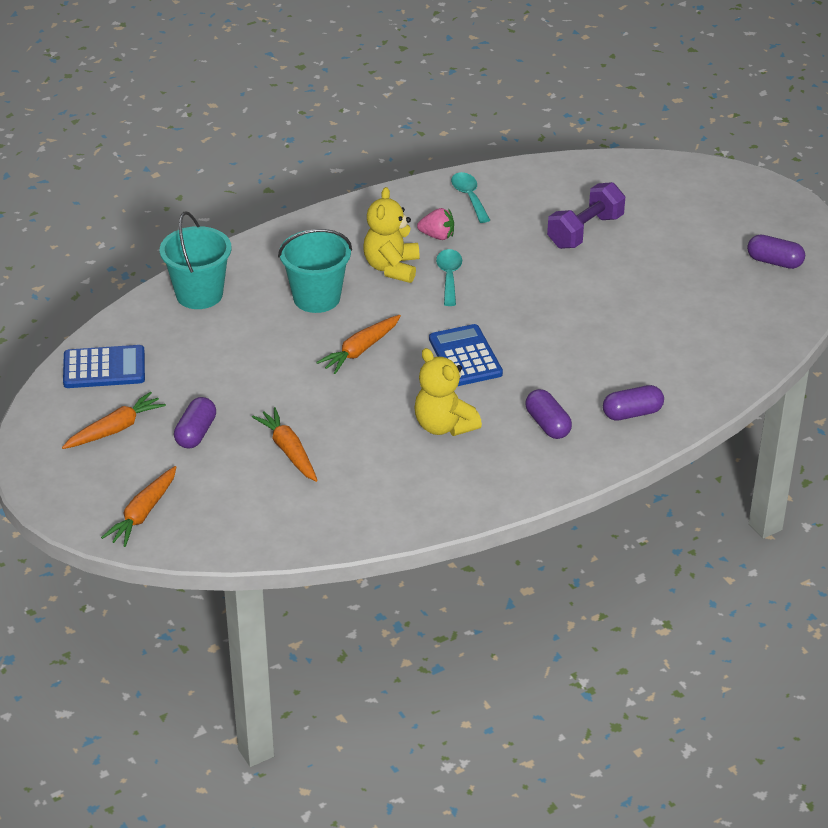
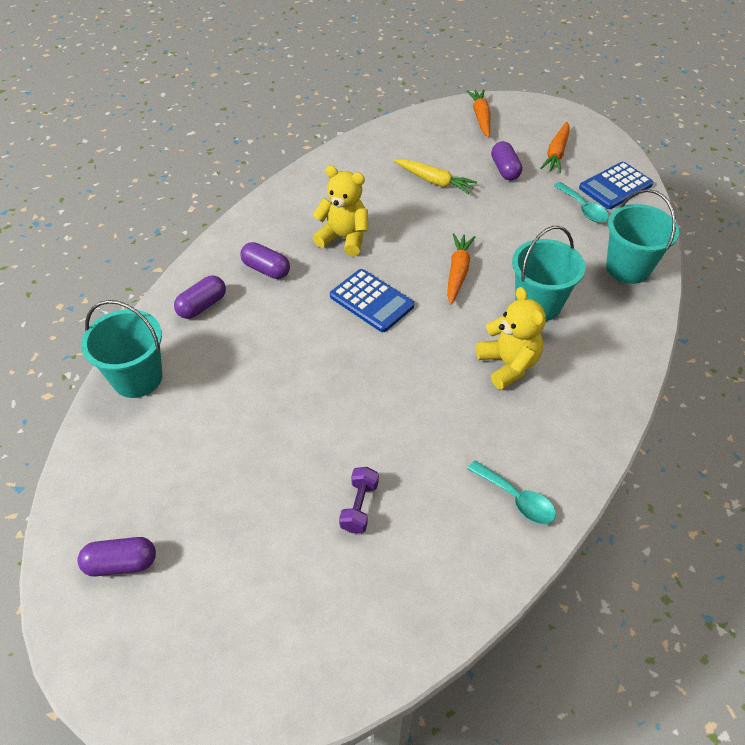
camera: 150 degrees right, 10 degrees up
(288, 451) = (434, 181): orange carrot -> yellow carrot
(437, 236) = (501, 424): pink strawberry -> none
(449, 276) = (450, 378): turquoise spoon -> turquoise spoon (583, 208)
(585, 231) = (359, 506): purple dumbbell -> purple dumbbell, size x0.60
(721, 373) = (137, 378): none -> turquoise bucket

